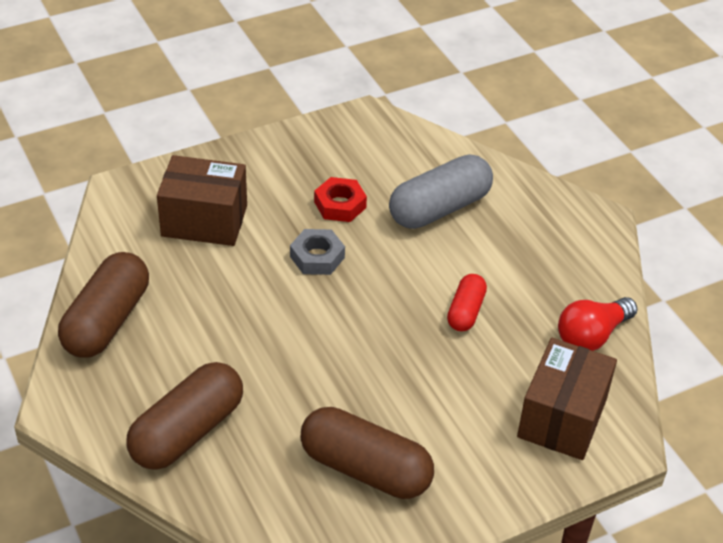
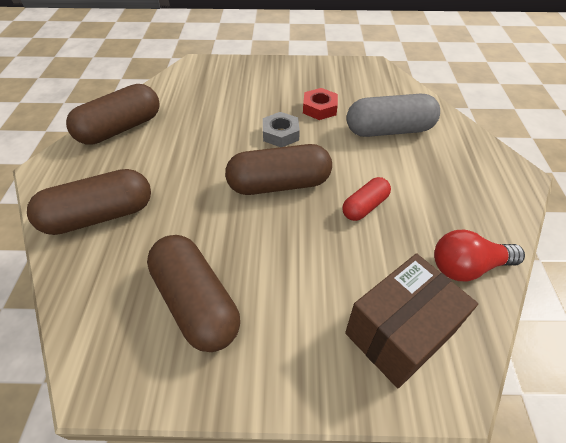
camera: 30 degrees right, 5 degrees up
(204, 221) = (227, 92): brown box -> none
(360, 320) = (279, 184): none -> brown capsule

